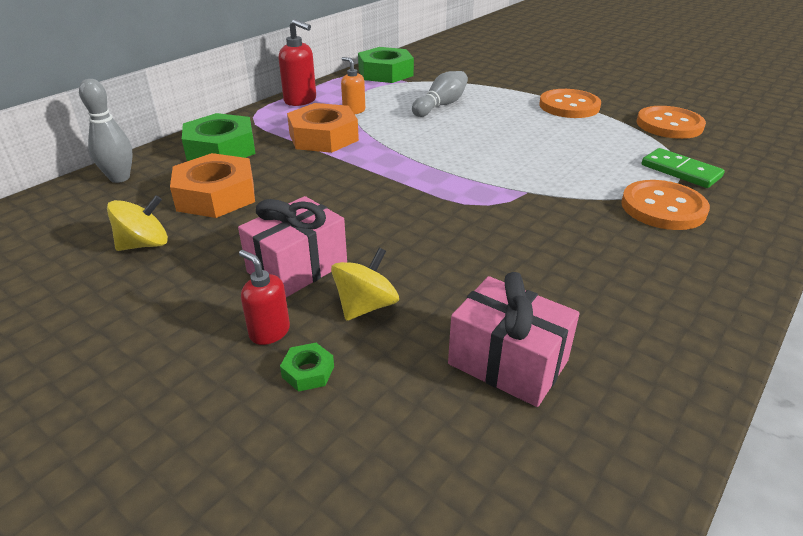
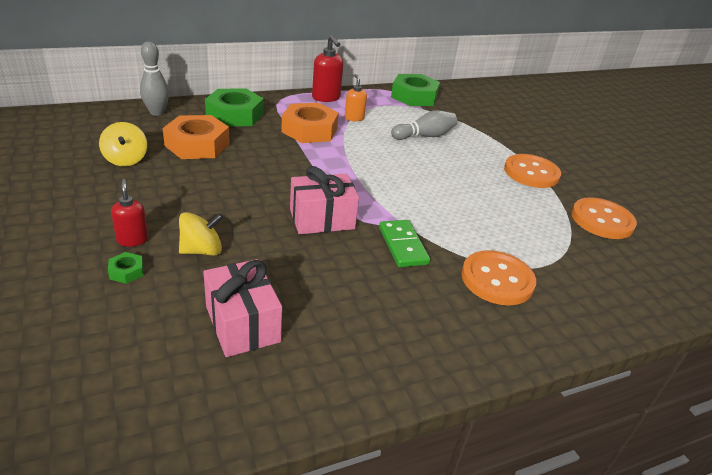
camera: 25 degrees right, 0 degrees up
(144, 244) = (126, 159): yellow spinning top -> yellow spinning top turned 75 degrees clockwise
(297, 267) = (191, 209): pink gift -> pink gift (322, 219)
(680, 171) = (555, 260): green domino -> green domino (402, 245)

